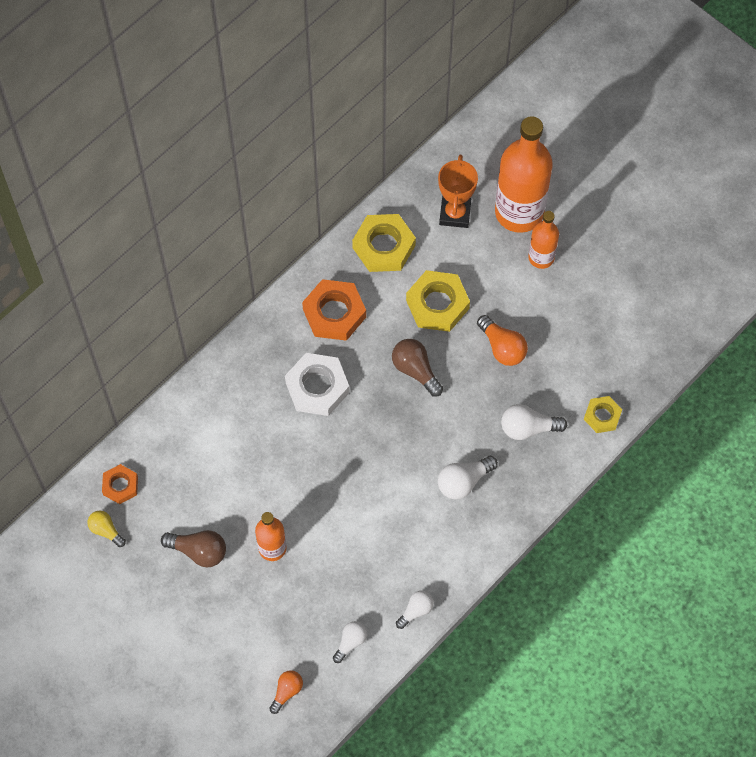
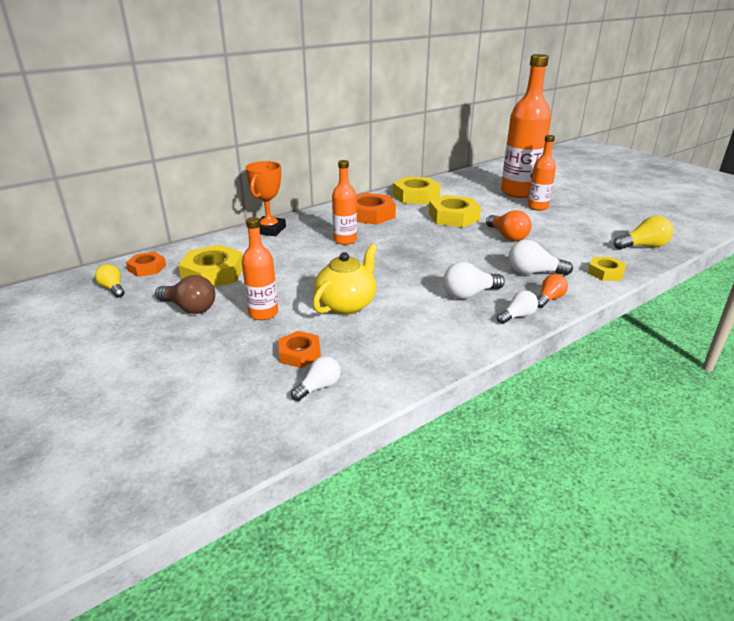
camera: 10 degrees right, 35 degrees down
(195, 485) = (213, 273): none -> yellow nut
(287, 691) = (220, 420): orange light bulb -> orange light bulb (549, 299)
(317, 387) = (345, 240): white nut -> orange bottle
(323, 603) = (299, 354): none -> orange nut
(347, 520) = (346, 304): none -> yellow teapot
(415, 370) = (431, 239): brown light bulb -> none
(416, 610) = (405, 371): white light bulb -> white light bulb (517, 316)
(455, 214) = (470, 190): orange trophy -> orange trophy (269, 230)
(652, 348) = (643, 246): none -> yellow light bulb

